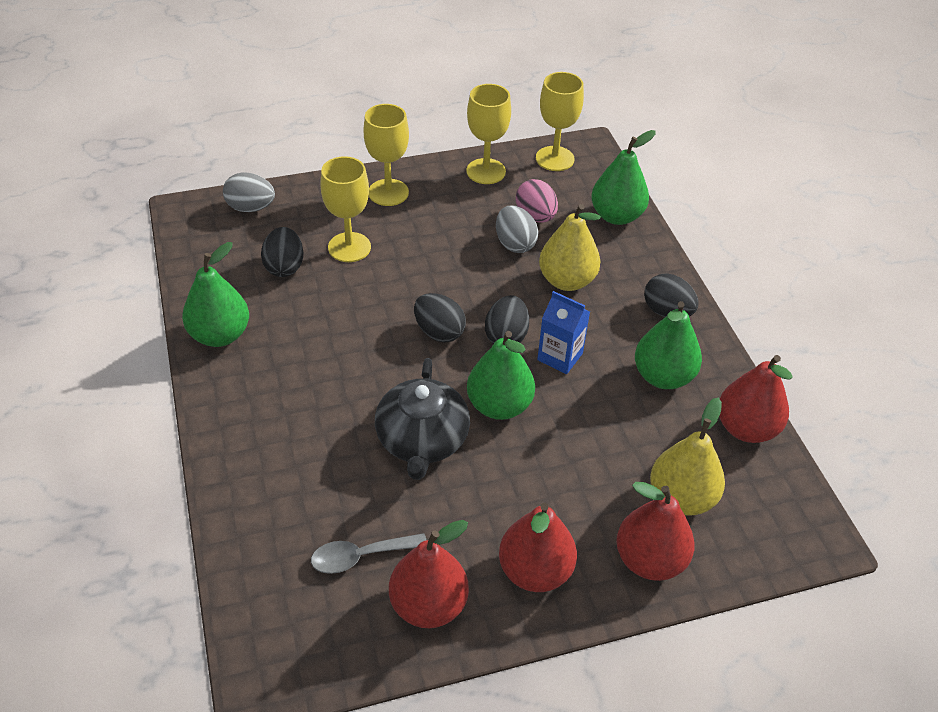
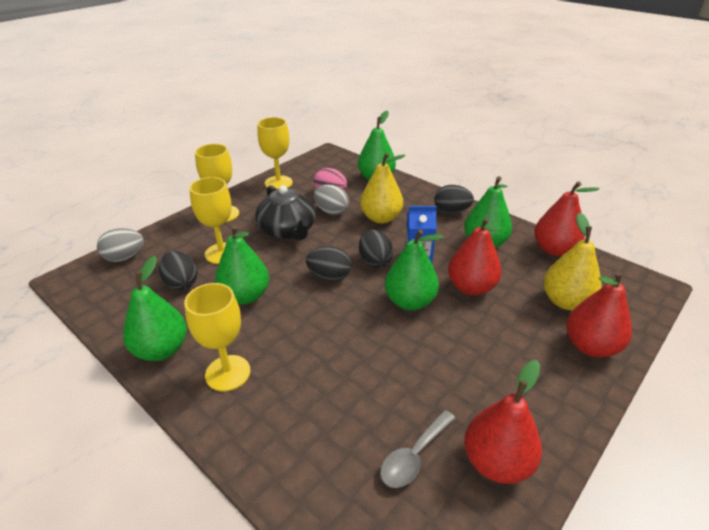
camera: 30 degrees left, 10 degrees down
(335, 313) = (245, 296): none -> green pear
(422, 440) = (381, 347): black teapot -> black teapot (288, 230)
(535, 571) = (537, 393): red pear -> red pear (471, 287)
(555, 159) = (314, 164): yellow goblet -> yellow goblet (228, 373)

